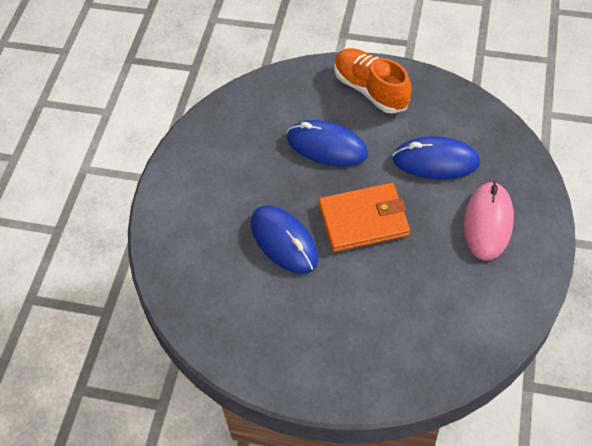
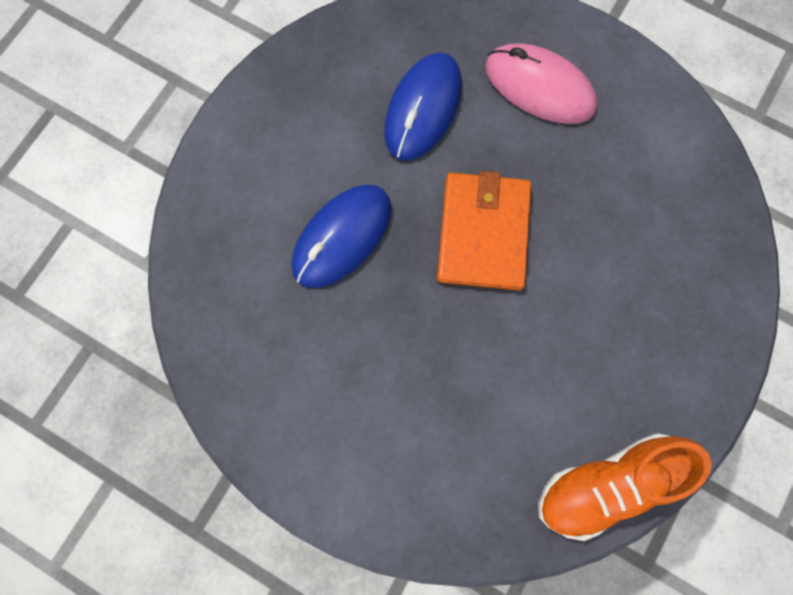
camera: 75 degrees left, 20 degrees up
(284, 241) = (481, 349): blue mouse -> none
(370, 90) = (266, 143): orange shoe -> orange shoe (608, 484)

